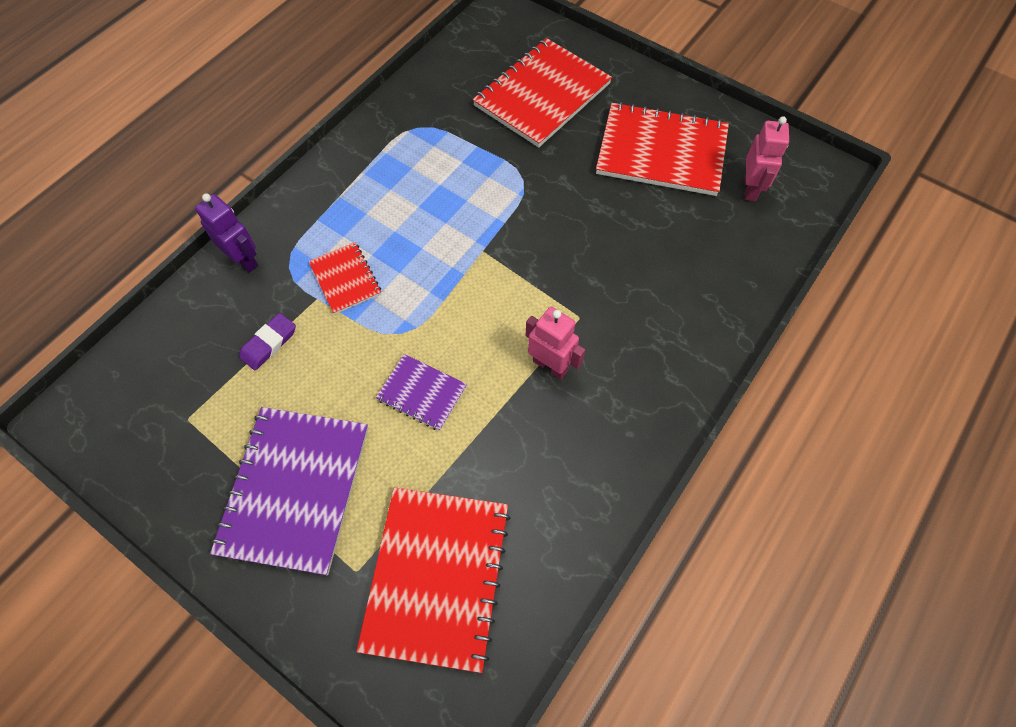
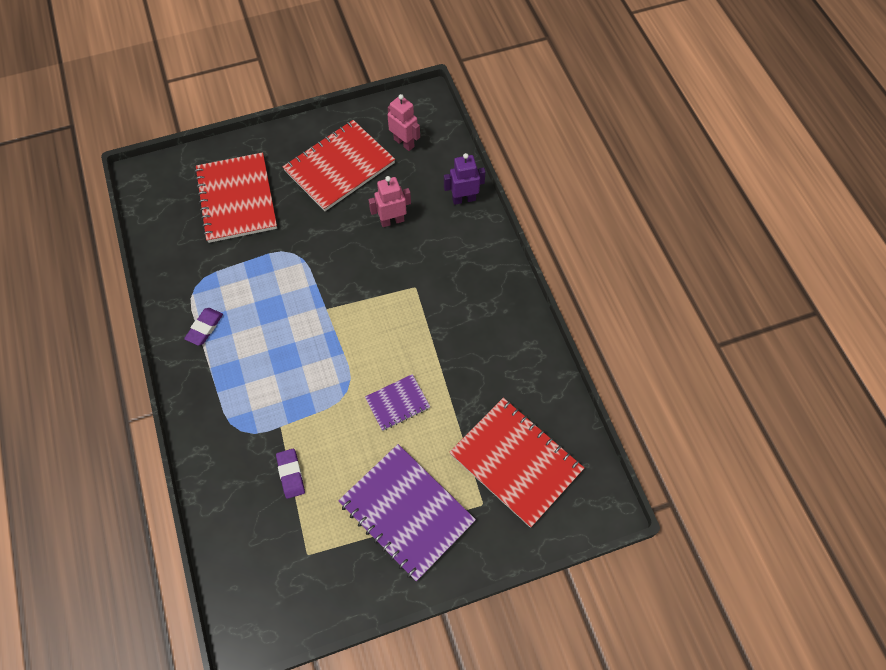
camera: 55 degrees left, 0 degrees up
(244, 260) = (210, 456): purple robot -> purple robot (463, 199)
(345, 279) = (280, 401): red notebook -> none
(379, 164) = (204, 328): none -> purple eraser
(550, 365) = (434, 323): pink robot -> pink robot (392, 221)

